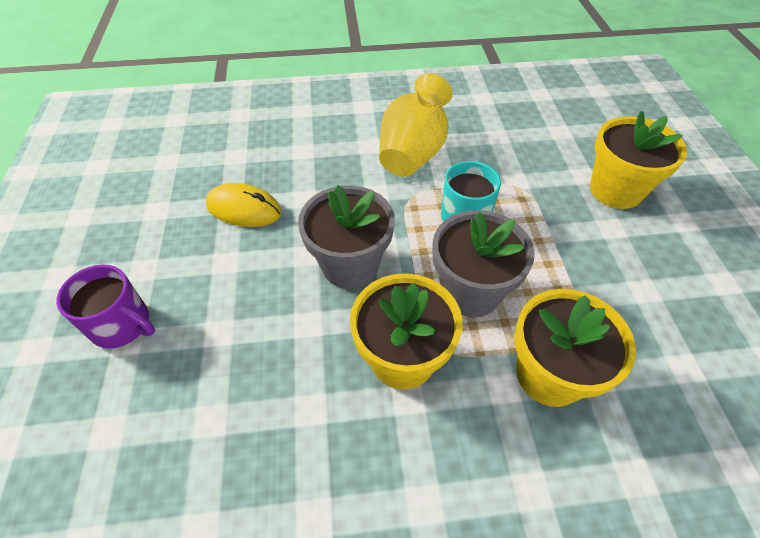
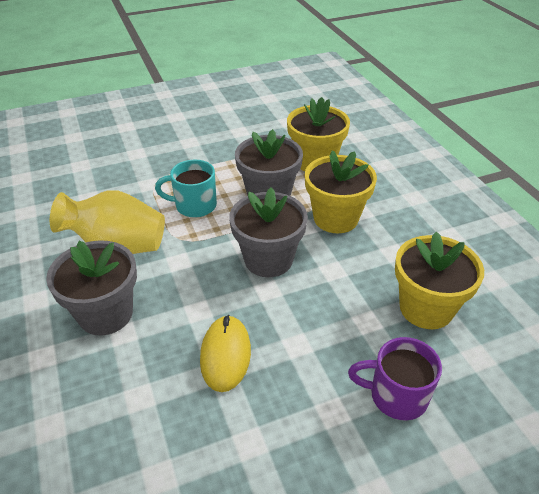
camera: 105 degrees left, 10 degrees down
(122, 325) = (396, 395): purple mug -> purple mug turned 90 degrees counterclockwise
(328, 142) = (106, 314): none -> grey flower pot
(615, 190) = (151, 140): yellow flower pot -> yellow flower pot (426, 308)

